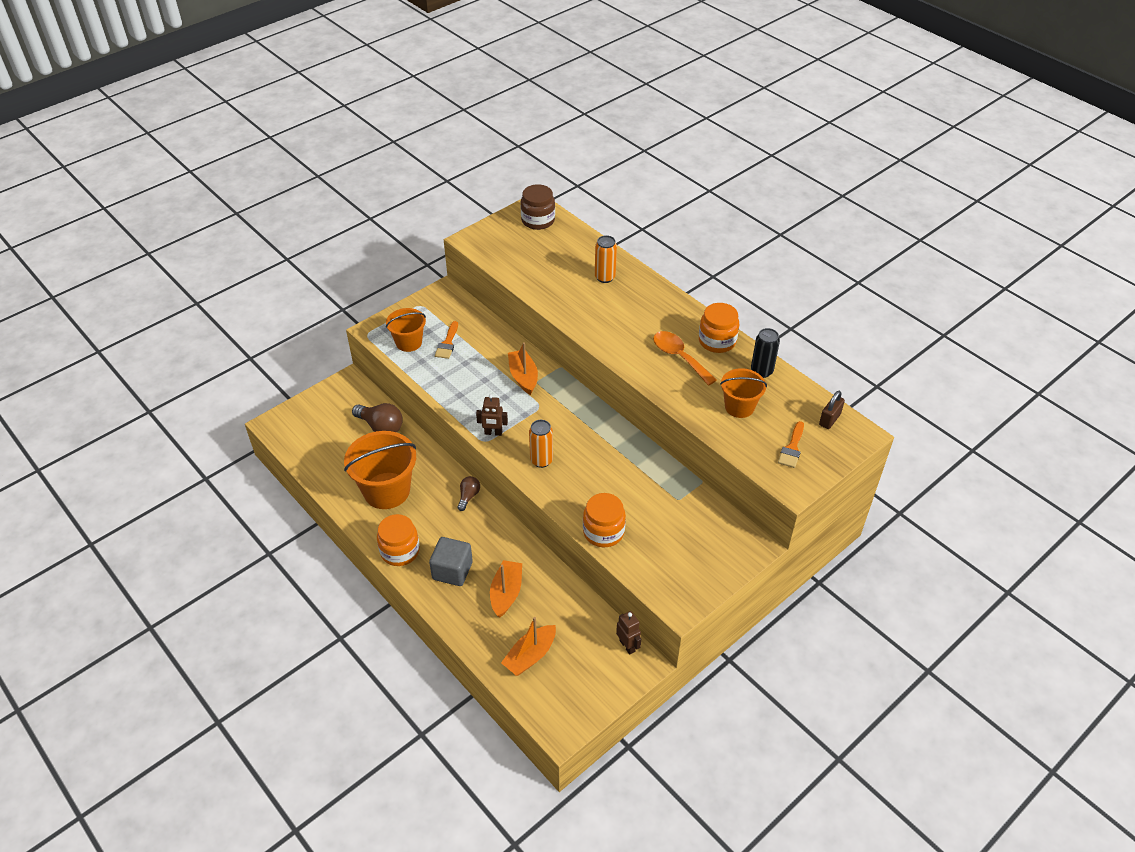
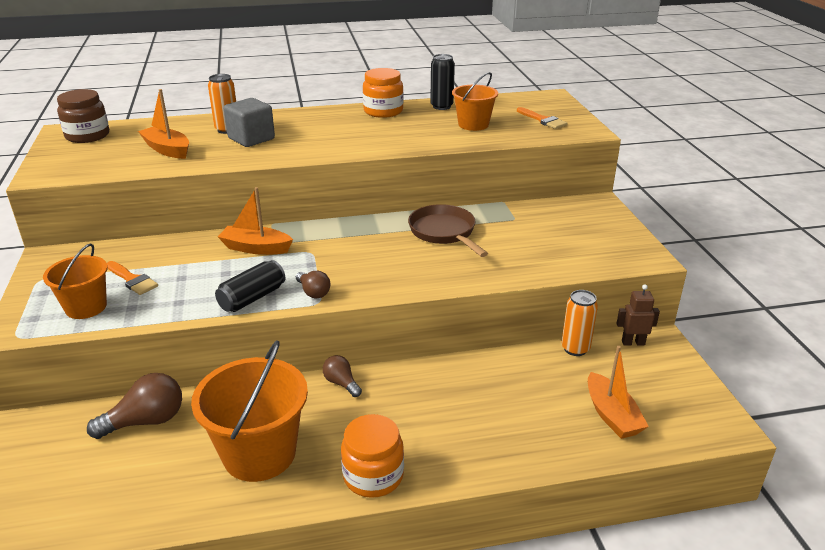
camera: 60 degrees left, 15 degrees down
(452, 571) = (444, 437): grey cube -> grey cube (251, 139)
(467, 408) = (252, 298): none -> black can
(493, 433) = (313, 292): brown robot -> brown light bulb
(506, 593) = (510, 403): orange boat -> orange boat (167, 150)
(541, 460) = (389, 274): orange can -> orange can (575, 349)
(603, 532) = (523, 269): orange jar -> none
(622, 465) = (444, 232): none -> brown pan
(679, 357) = (381, 129): orange spoon -> none
(829, 419) = (524, 100): brown padlock -> none

